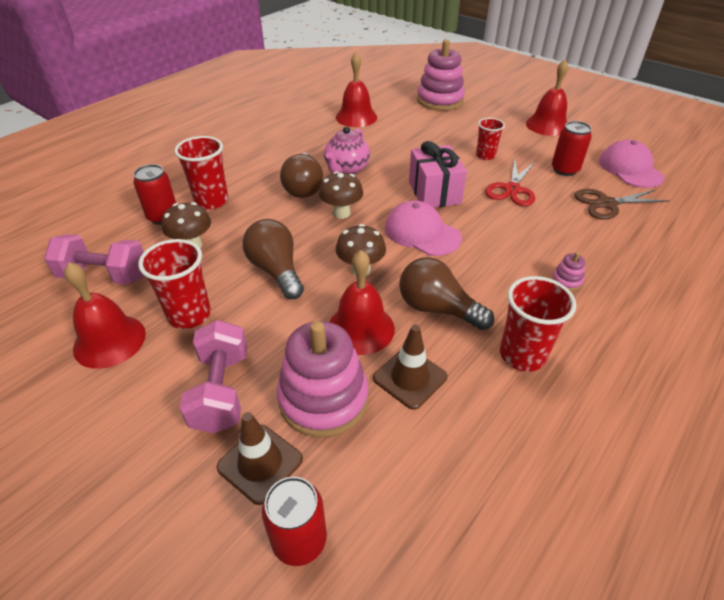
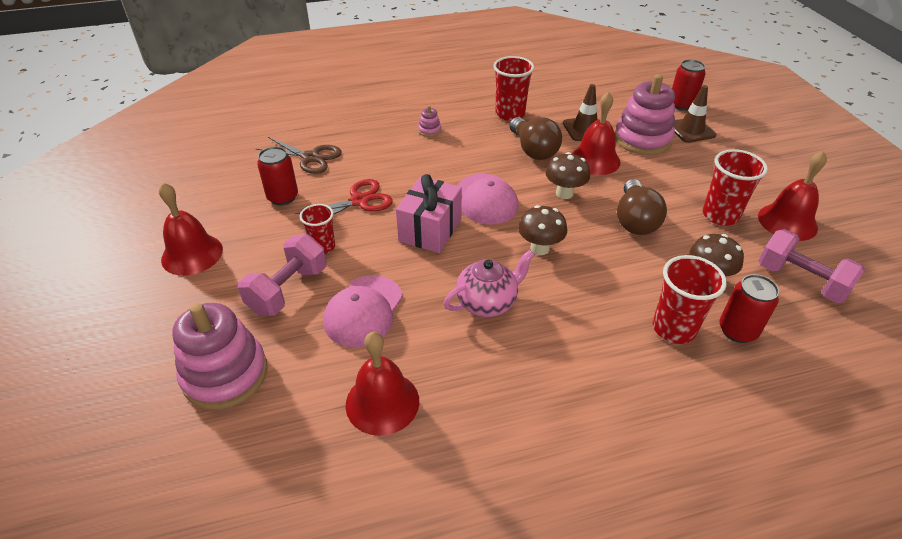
camera: 145 degrees left, 0 degrees up
(221, 391) = (705, 164): pink dumbbell -> pink dumbbell (288, 290)
(303, 187) = (556, 298): brown light bulb -> none
(630, 169) = (231, 173): pink cap -> pink cap (363, 311)

